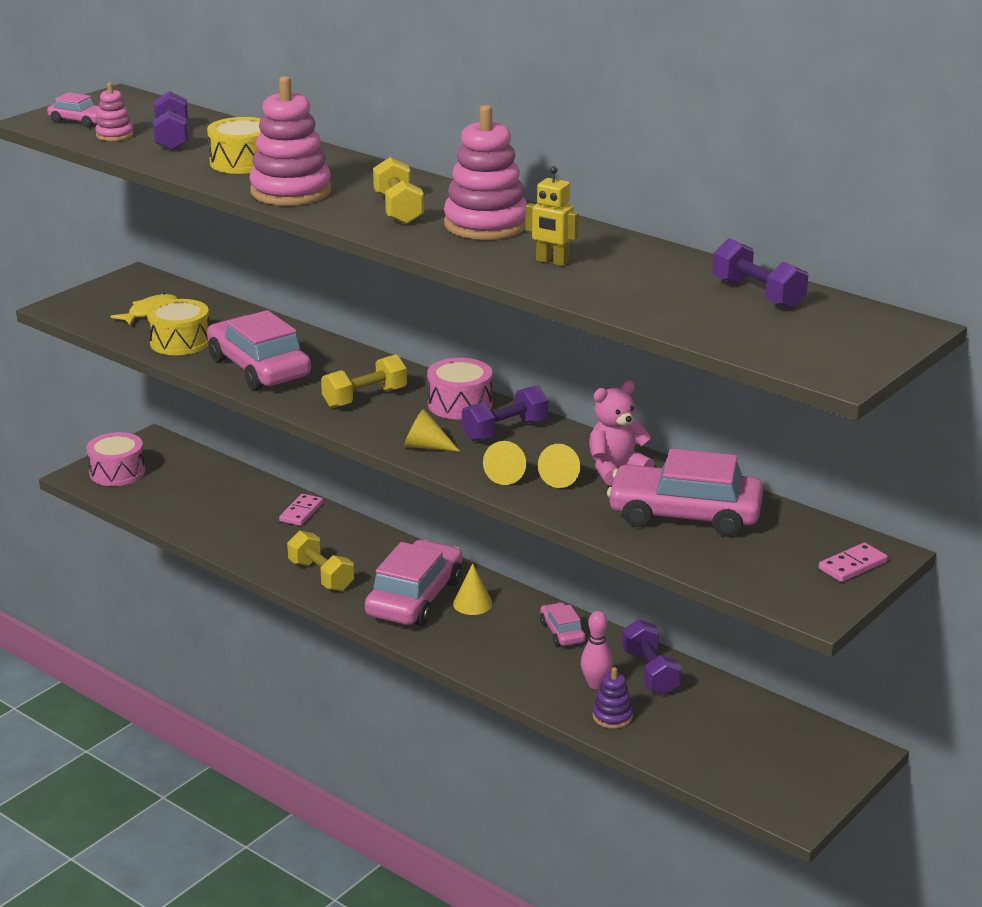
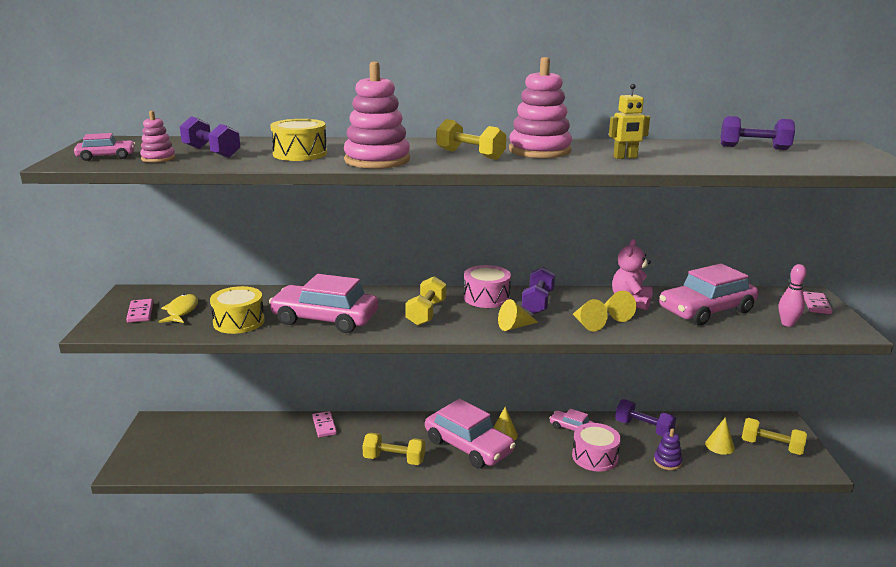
camera: 40 degrees left, 5 degrees down
(115, 301) = (140, 312): none -> pink domino
(117, 472) = (154, 454): pink drum -> pink drum (595, 457)
(415, 598) = (468, 446): pink car -> pink car turned 150 degrees clockwise
(595, 684) = (631, 448): pink bowling pin -> pink bowling pin (787, 324)
(712, 733) = (719, 446): none -> yellow cone
(780, 766) = (771, 446): none -> yellow dumbbell

